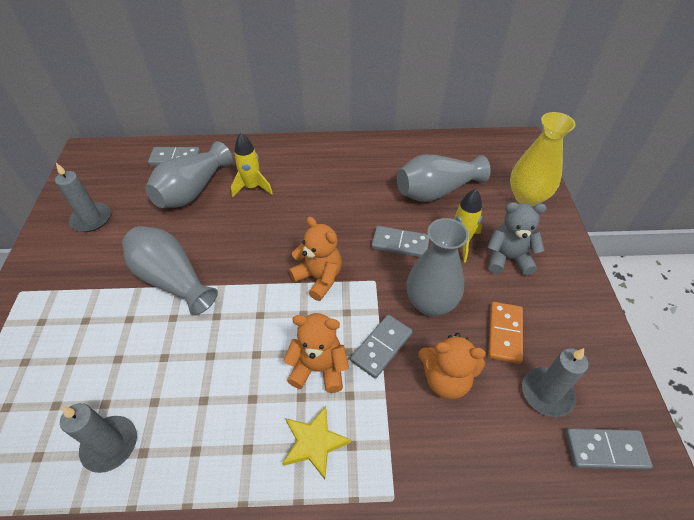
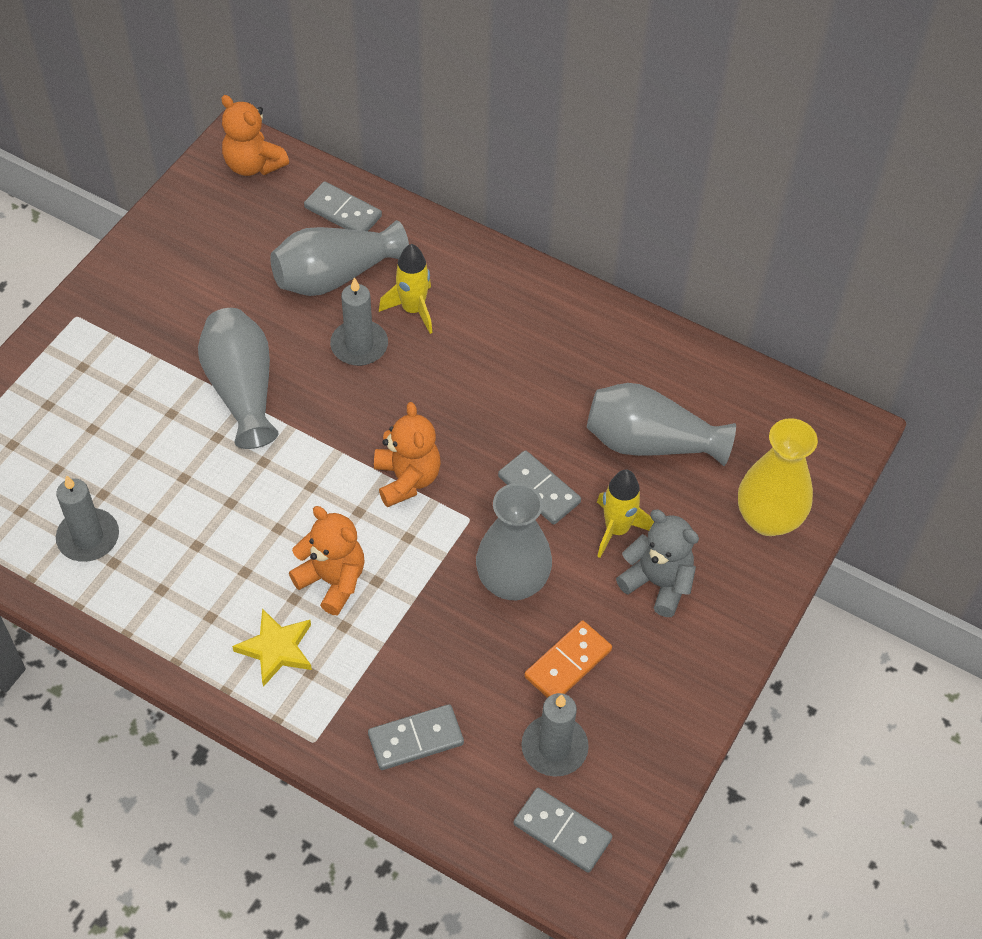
camera: 30 degrees right, 5 degrees up
(91, 219) = (195, 256): grey candle -> grey candle (359, 345)
(381, 347) = (416, 597): grey domino -> grey domino (416, 739)
(446, 379) = (457, 670): orange teddy bear -> orange teddy bear (253, 165)

